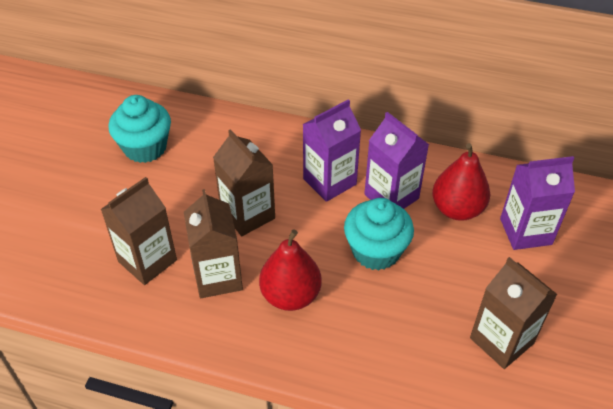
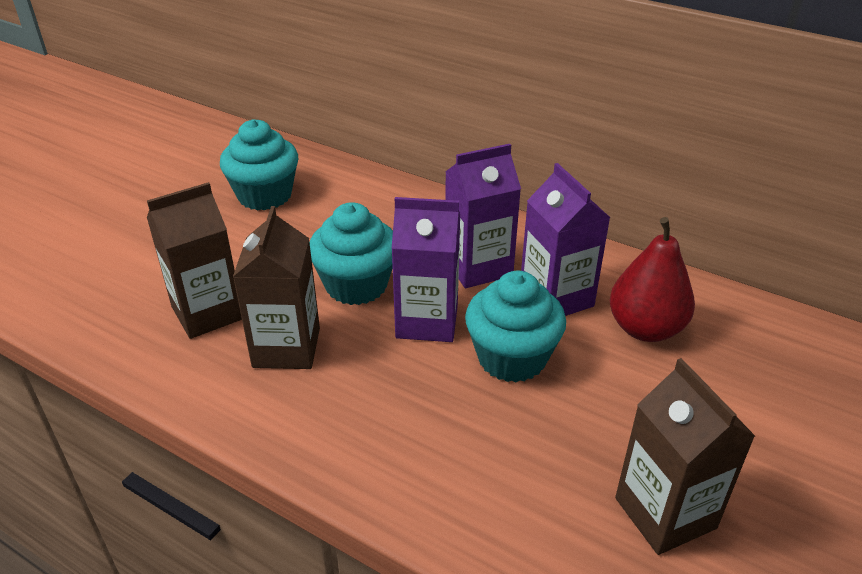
camera: 15 degrees right, 10 degrees down
(247, 215) = (356, 285): brown carton -> turquoise cupcake
(290, 295) = (372, 388): red pear -> none
(525, 231) = (741, 374): purple carton -> purple carton (427, 321)

